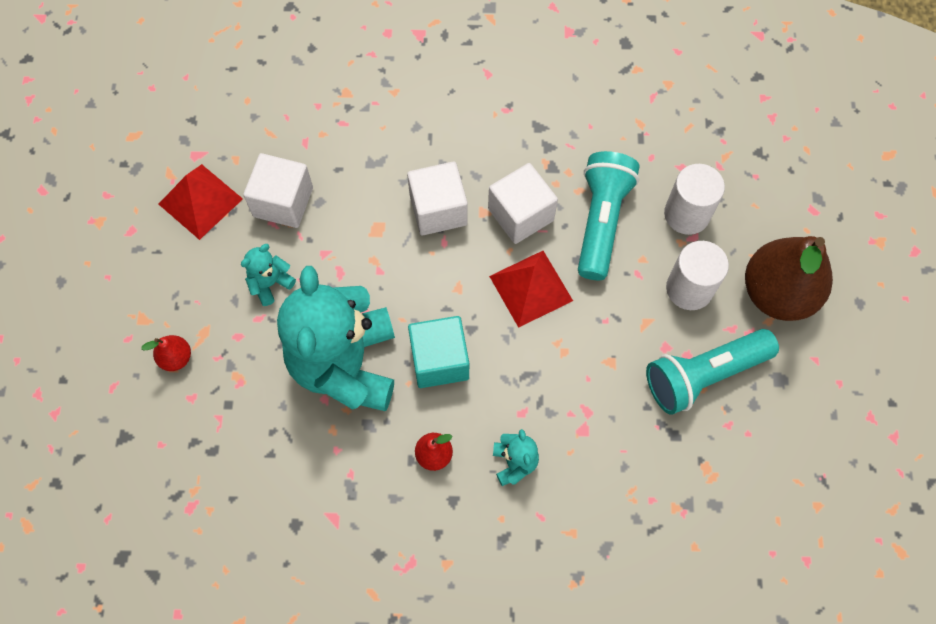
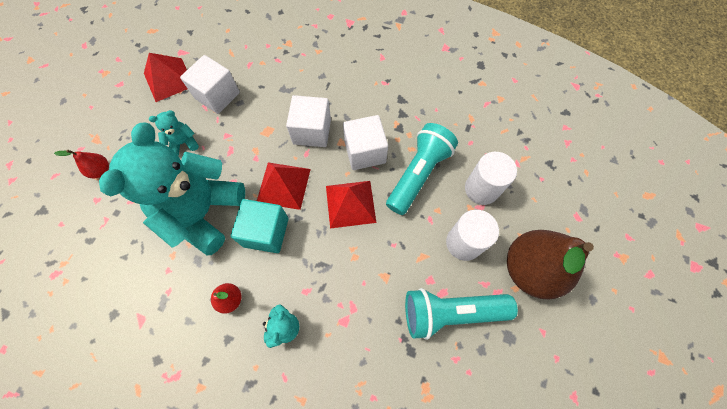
camera: 20 degrees right, 0 degrees up
(434, 294) = (283, 185): none -> red pyramid

